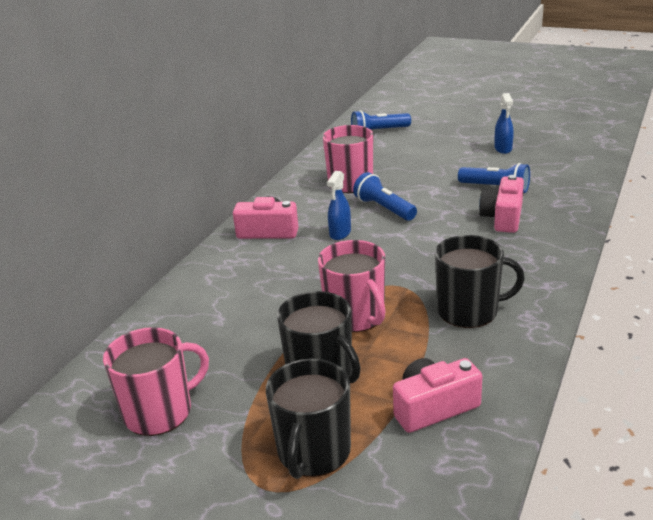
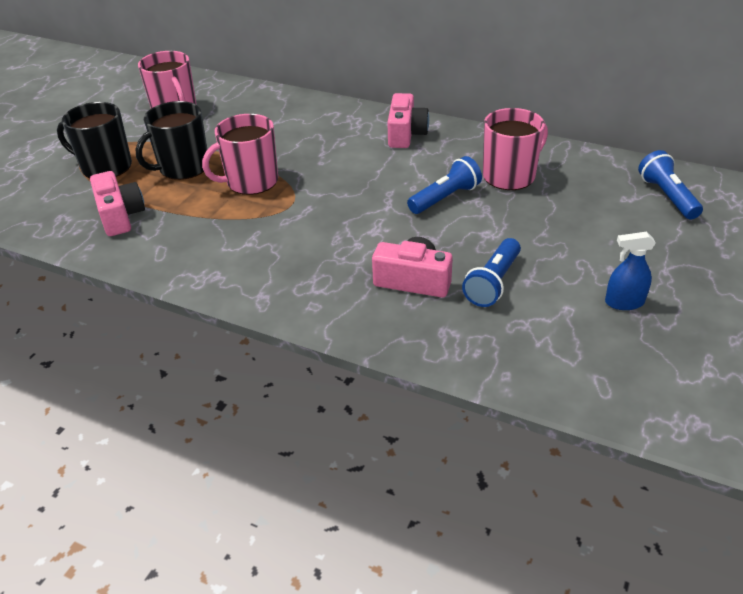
camera: 90 degrees right, 10 degrees up
(340, 233) = (395, 172): blue spray bottle -> none
(469, 311) = (236, 241): black mug -> none

